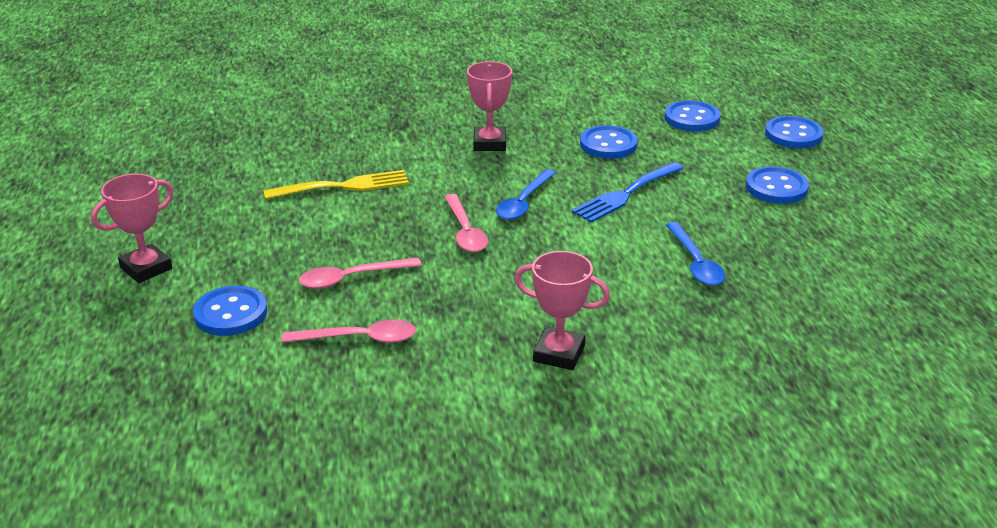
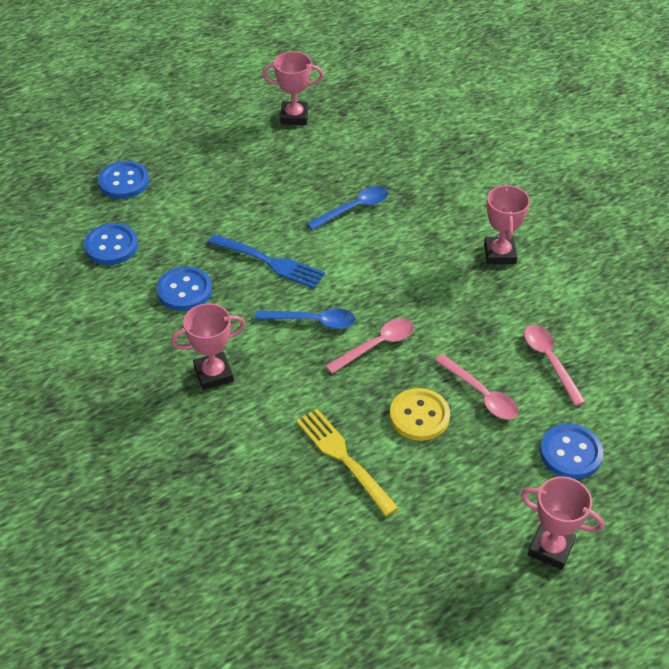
camera: 110 degrees left, 15 degrees up
(355, 235) = (419, 416): none -> yellow button
(776, 188) = (222, 182): blue button -> none
(902, 256) = (294, 117): none -> pink trophy

